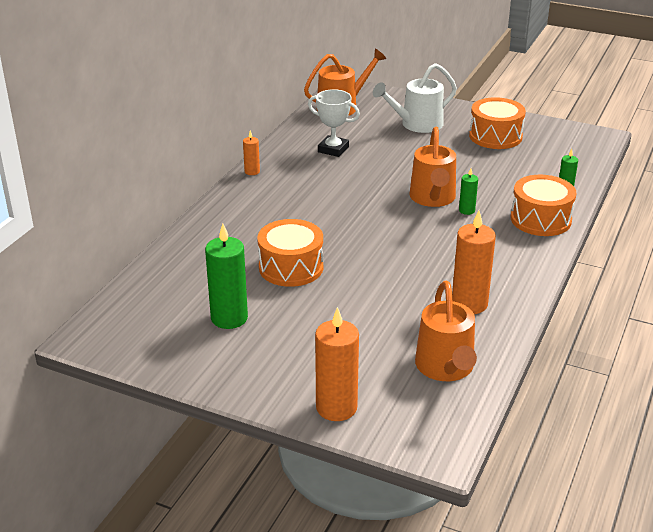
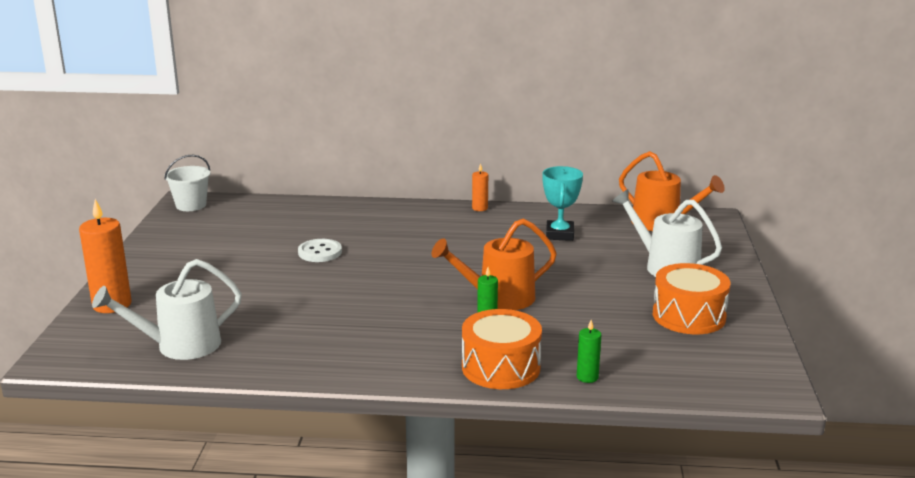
camera: 70 degrees right, 10 degrees down
(102, 335) = (191, 205): none -> white bucket
(229, 318) = (229, 242): green candle -> none
(291, 267) = (320, 252): orange drum -> white button
(333, 149) = (559, 234): white trophy -> turquoise trophy
(446, 368) = (180, 346): orange watering can -> white watering can
(469, 304) = (296, 344): orange candle -> none

